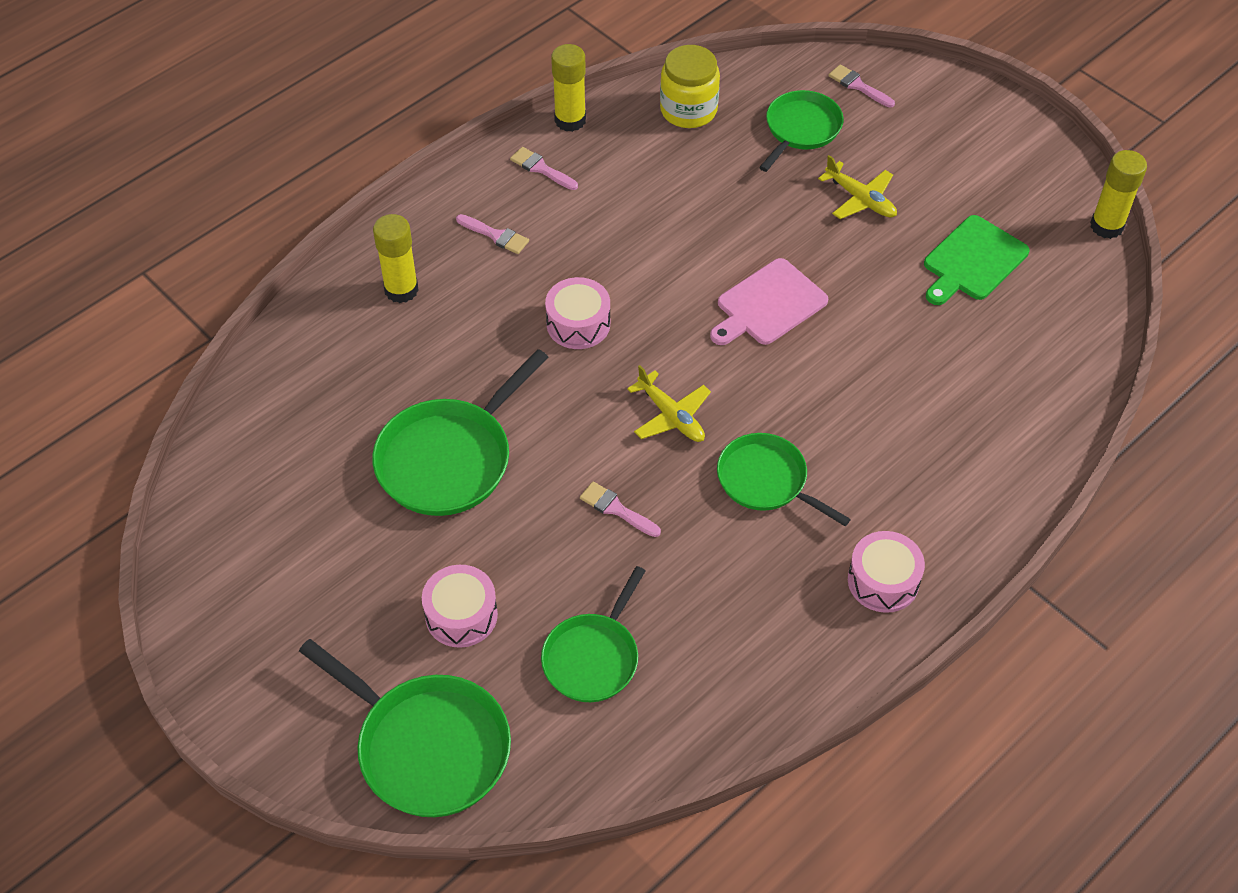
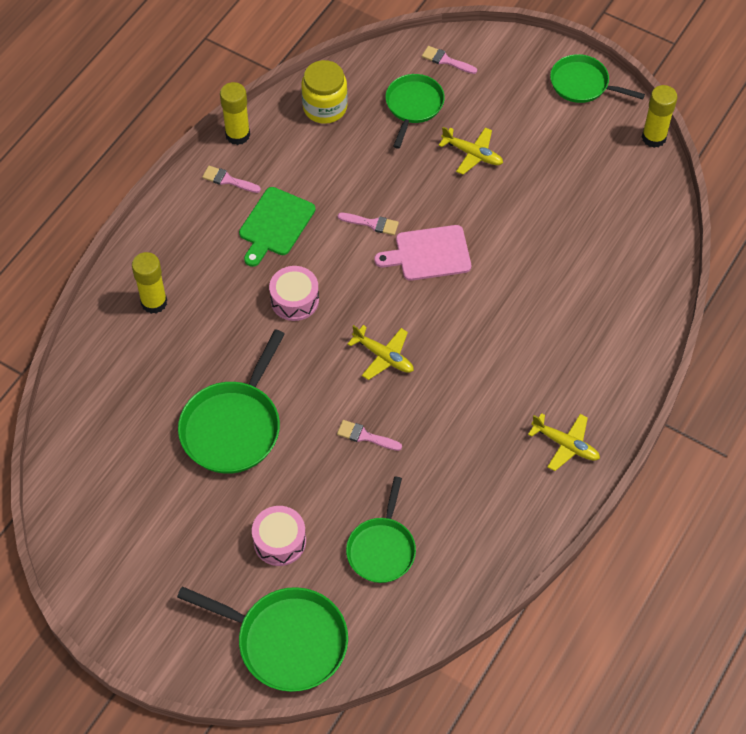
camera: 15 degrees left, 5 degrees up
(495, 235) = (211, 242): pink brush -> pink brush (372, 224)
(766, 481) = (465, 390): green pan -> green pan (582, 84)
(768, 305) = (429, 254): pink cutting board -> pink cutting board turned 45 degrees clockwise
(883, 581) = (565, 445): pink drum -> yellow plane
(973, 261) = (566, 186): green cutting board -> green cutting board (275, 225)

